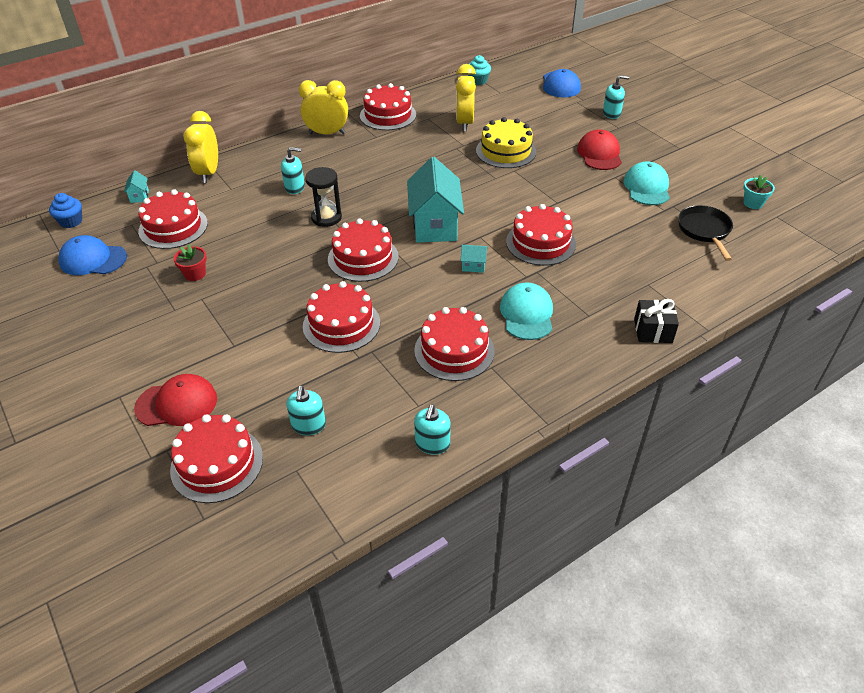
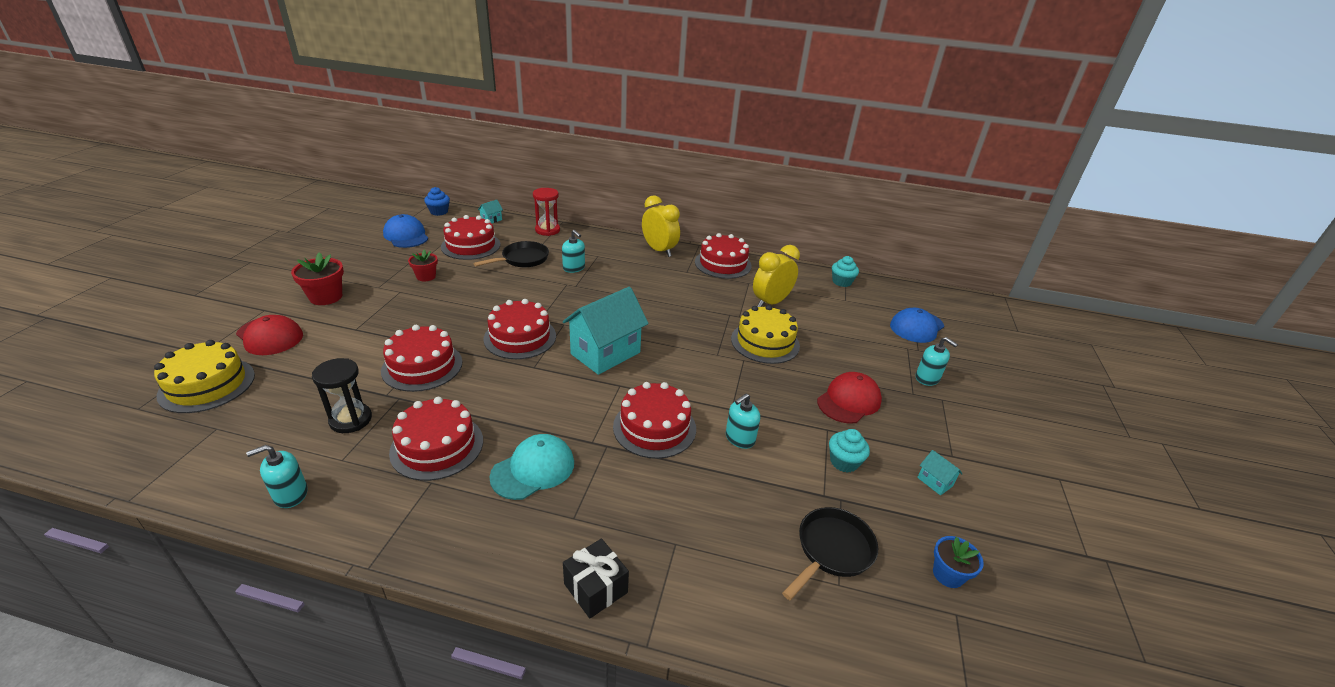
camera: 45 degrees right, 10 degrees down
(149, 348) = (326, 297): none -> red flower pot
(208, 173) = (547, 230): yellow clock -> red hourglass
(217, 463) = (207, 385): red cake -> yellow cake
(241, 208) = (522, 259): none -> black pan
(308, 425) = (278, 409): turquoise soap dispenser -> turquoise soap dispenser (740, 438)
(326, 218) = (553, 297): black hourglass -> black hourglass (351, 420)
(473, 266) = (572, 401): turquoise house -> turquoise house (934, 482)
(647, 187) = (844, 462): turquoise cap -> turquoise cupcake
(753, 203) = (948, 574): turquoise flower pot -> blue flower pot

